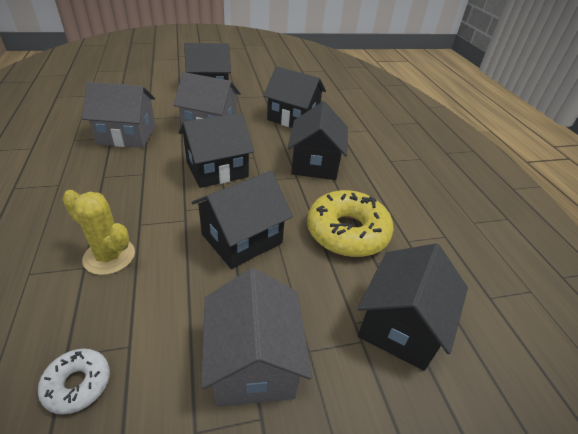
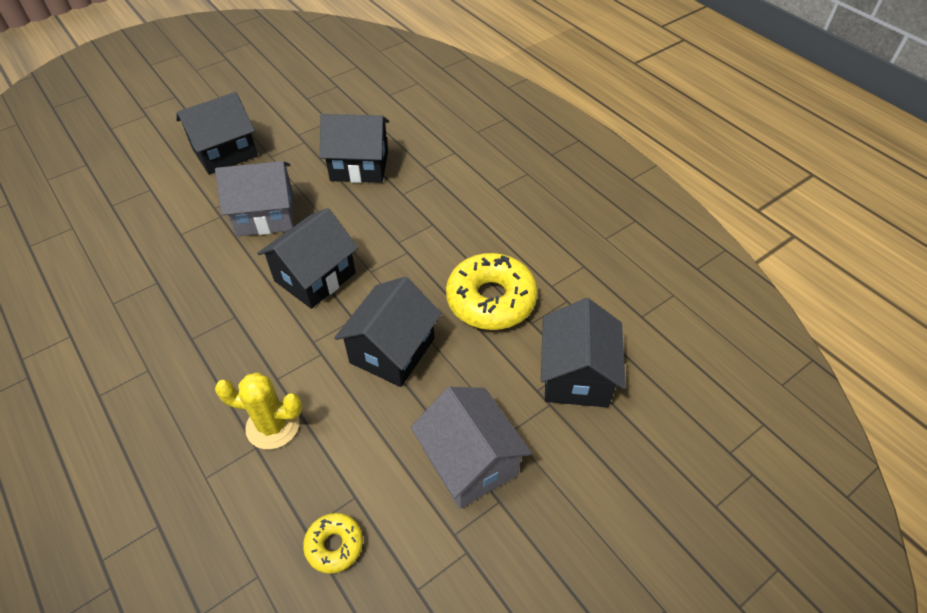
camera: 20 degrees left, 10 degrees up
(77, 384) = (334, 545): white donut -> yellow donut
(127, 135) = (174, 270): grey house -> none
(315, 163) = (418, 225): black house -> none

